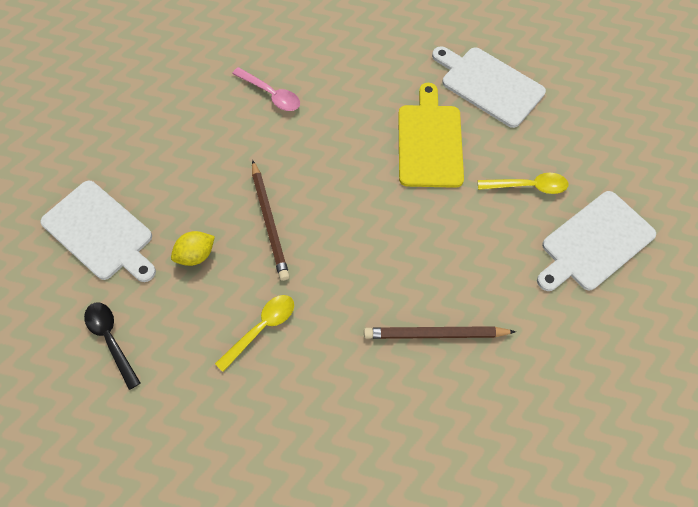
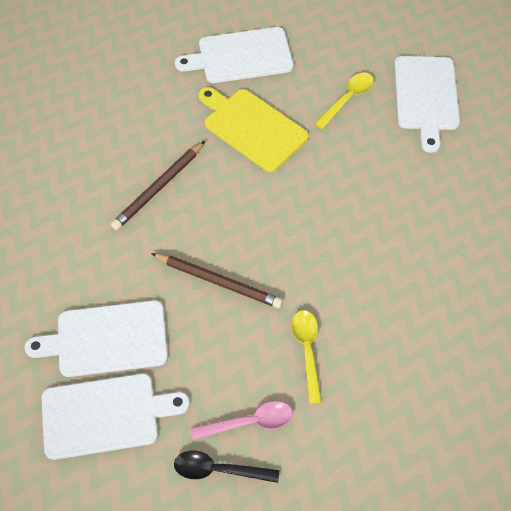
camera: 50 degrees left, 5 degrees down
(161, 187) = (107, 339): none -> white cutting board
(196, 255) = (198, 354): yellow lemon -> none
(271, 94) = (98, 198): pink spoon -> pink spoon (249, 422)
(435, 334) = (411, 240): brown pencil -> brown pencil (158, 187)

